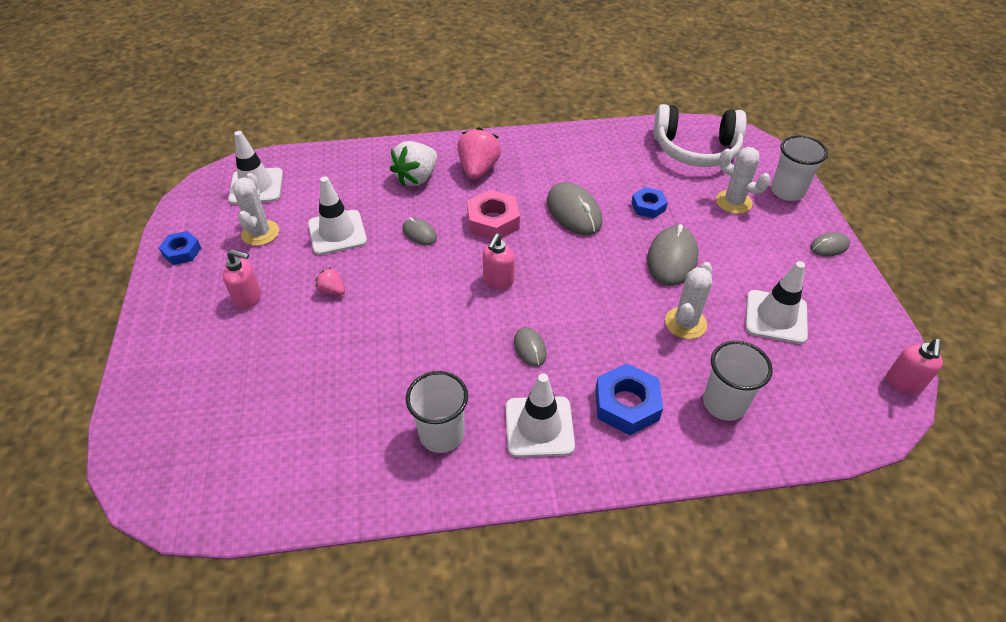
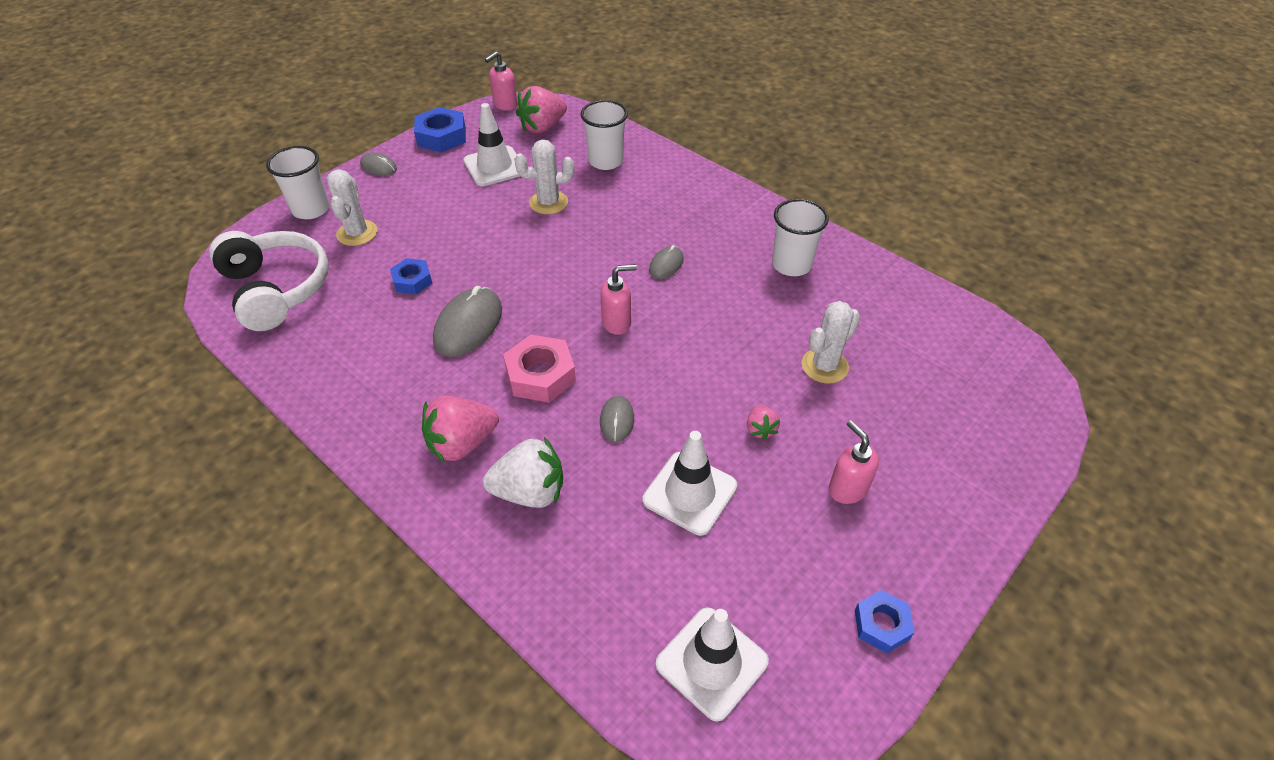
camera: 130 degrees left, 0 degrees up
(260, 233) = (770, 569): white cactus -> white cactus (824, 366)
(539, 426) = (725, 225): white traffic cone -> none
(626, 404) = (658, 198): blue nut -> blue nut (442, 136)
(672, 258) = (477, 237): grey mouse -> none
(831, 390) = (542, 127): none -> pink strawberry
(903, 383) = (505, 105): pink soap dispenser -> pink soap dispenser turned 150 degrees clockwise

